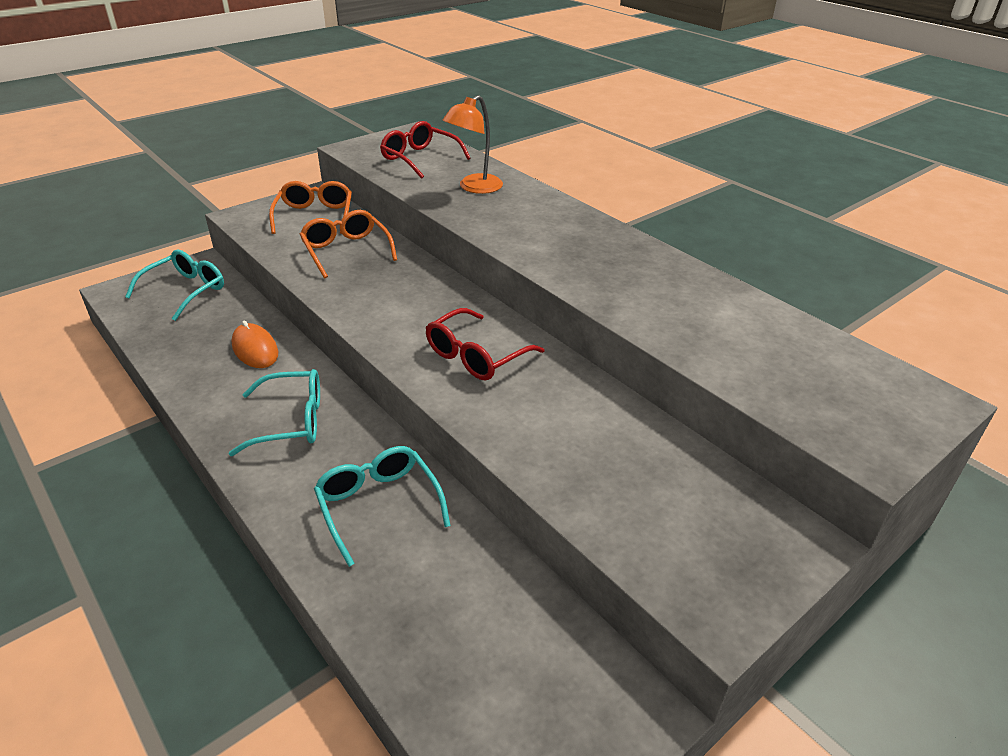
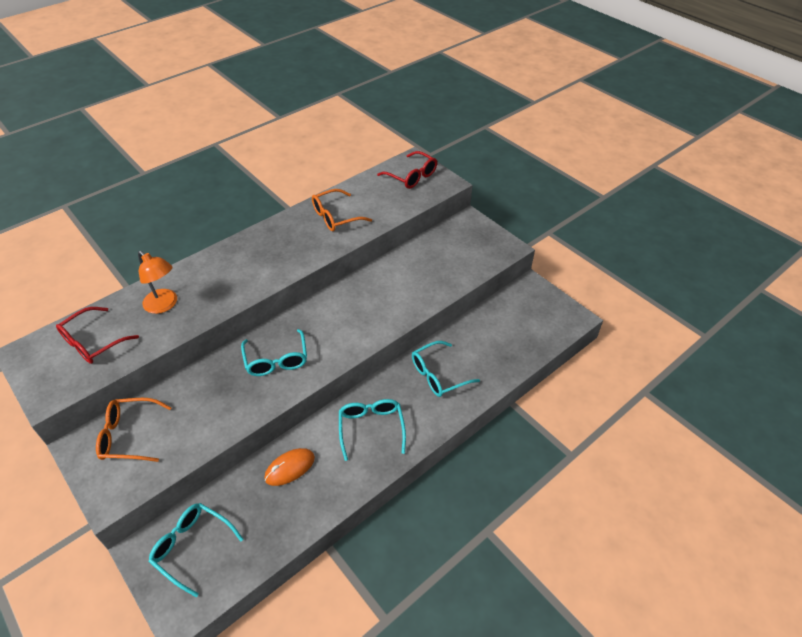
camera: 90 degrees left, 10 degrees up
(346, 251) = (200, 402): orange glasses -> orange glasses (335, 217)
(401, 298) = (276, 360): none -> turquoise glasses
(476, 356) = (345, 319): red glasses -> red glasses (412, 176)

